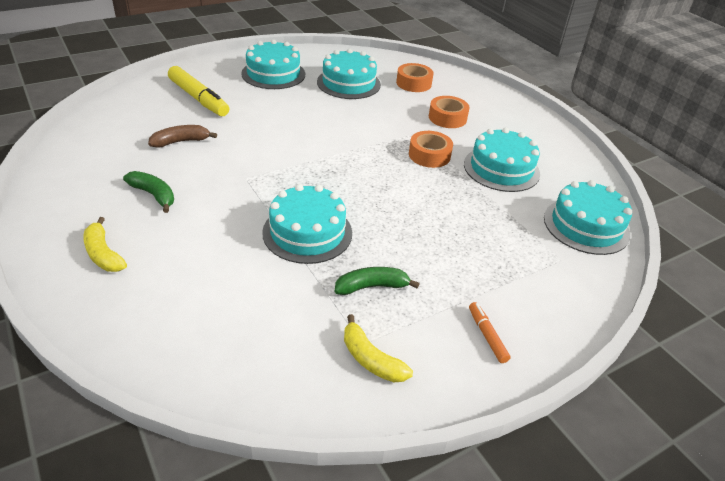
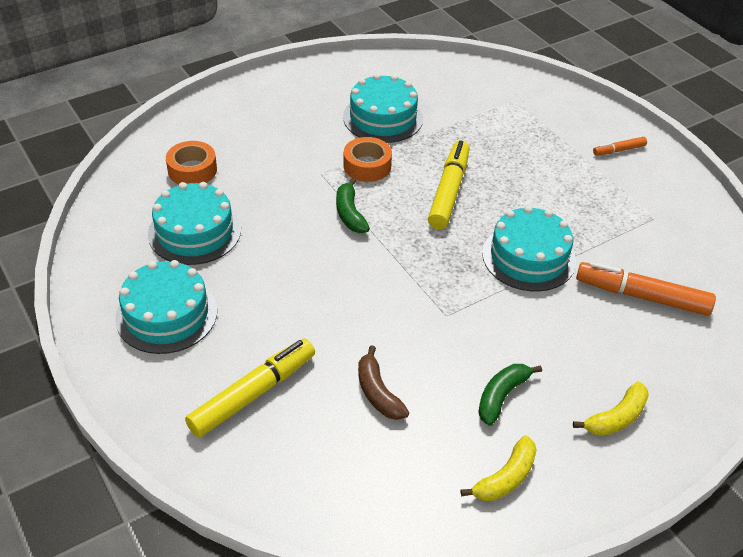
camera: 90 degrees left, 5 degrees up
(241, 303) = (642, 296): none -> orange marker
(371, 359) = (669, 213): yellow banana -> yellow banana (505, 478)
(372, 286) = (589, 212): green banana -> green banana (350, 213)
(399, 195) = (449, 191): none -> yellow marker
(447, 118) = (282, 147): orange tape -> none
(586, 226) = (464, 79): turquoise cake -> none

